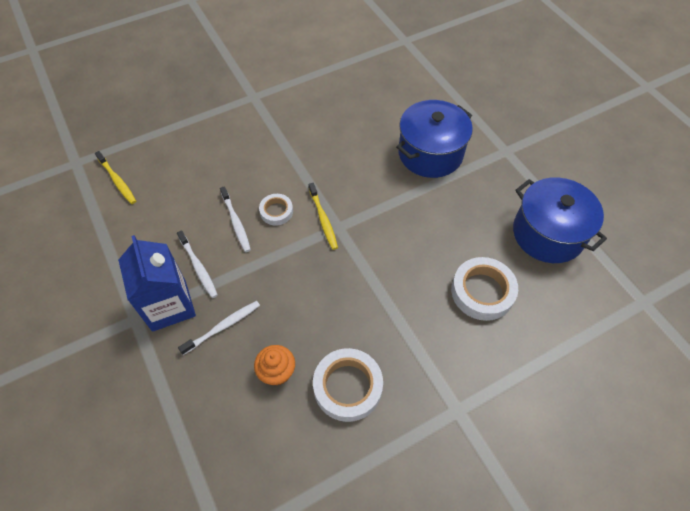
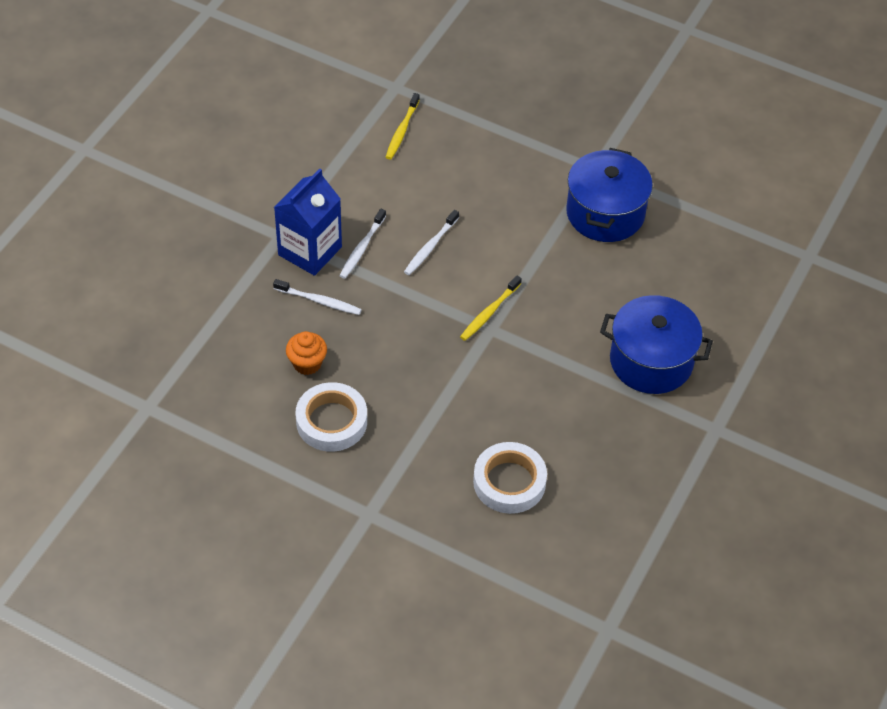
camera: 55 degrees right, 5 degrees down
(276, 211) = (468, 271): white tape -> none
(548, 234) = (628, 512): blue pot -> blue pot (605, 213)

